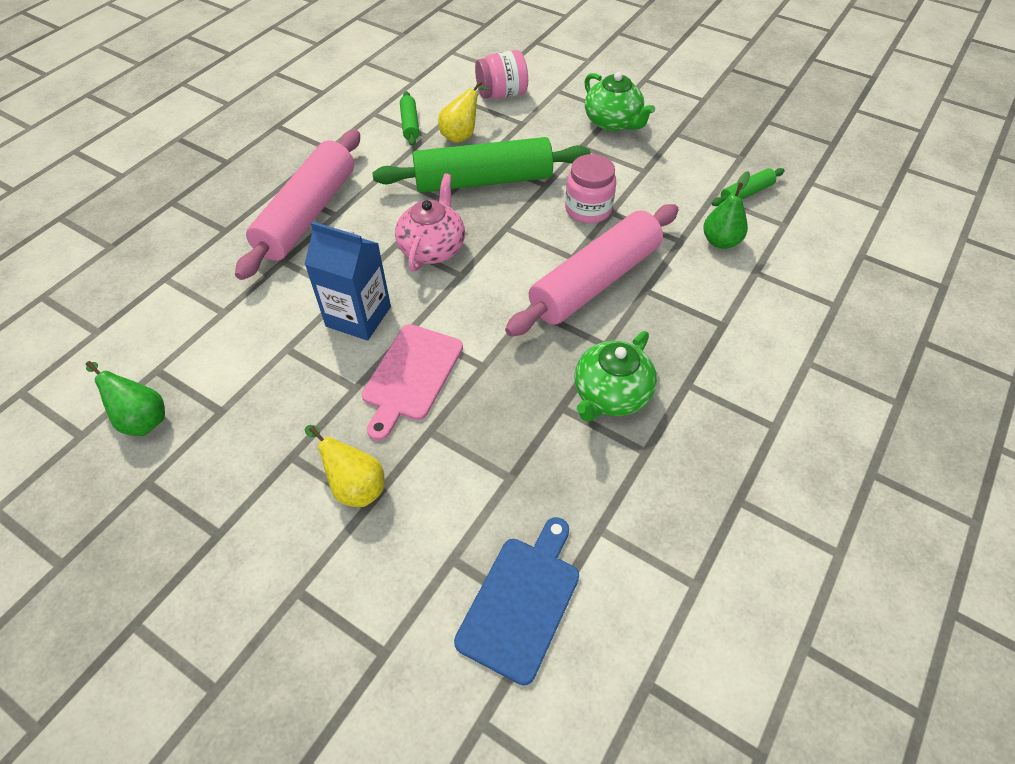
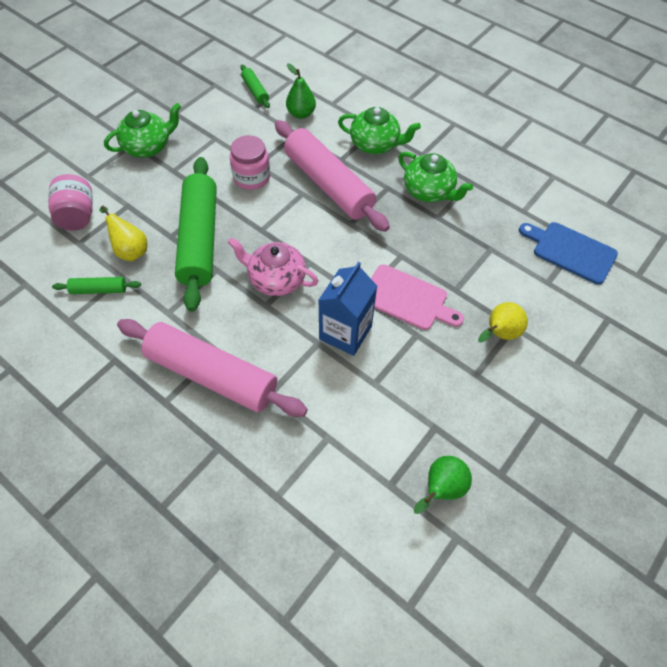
camera: 85 degrees left, 5 degrees up
(688, 326) = (375, 144): none -> green teapot

